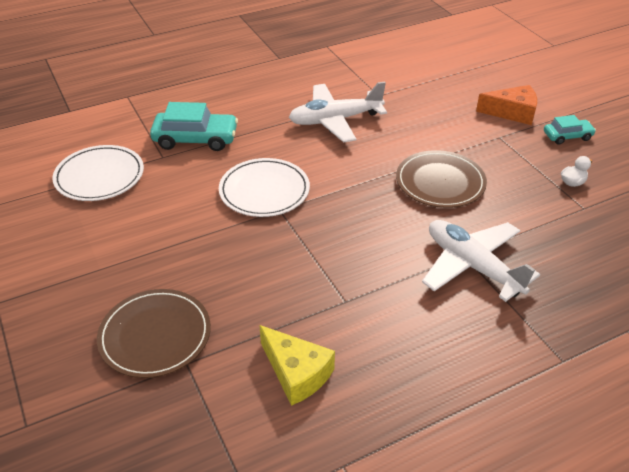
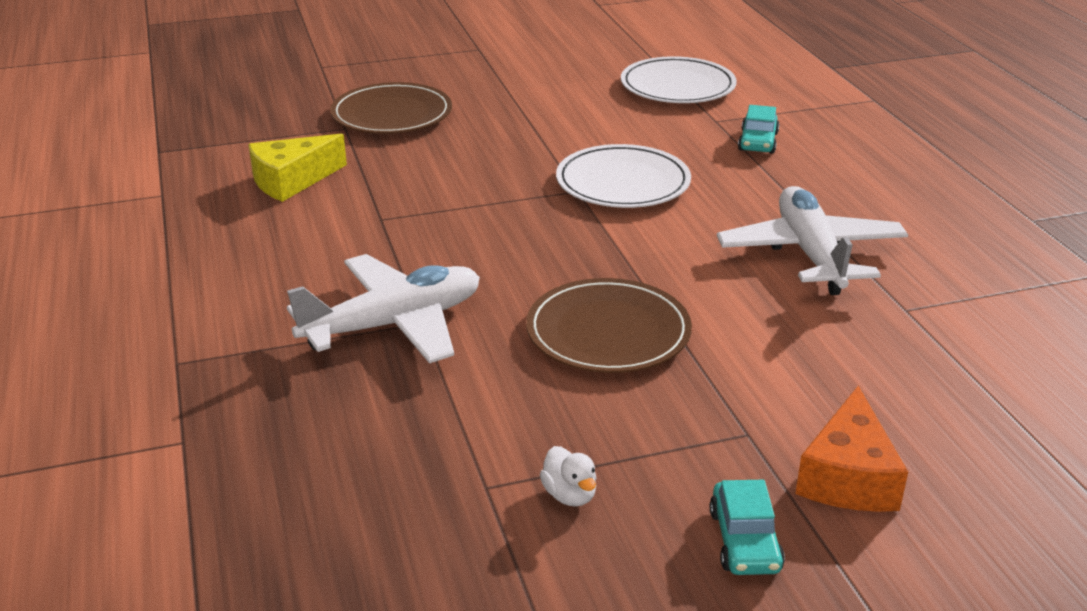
camera: 100 degrees right, 10 degrees down
(195, 139) = (758, 142): turquoise car -> turquoise car, size x0.58

